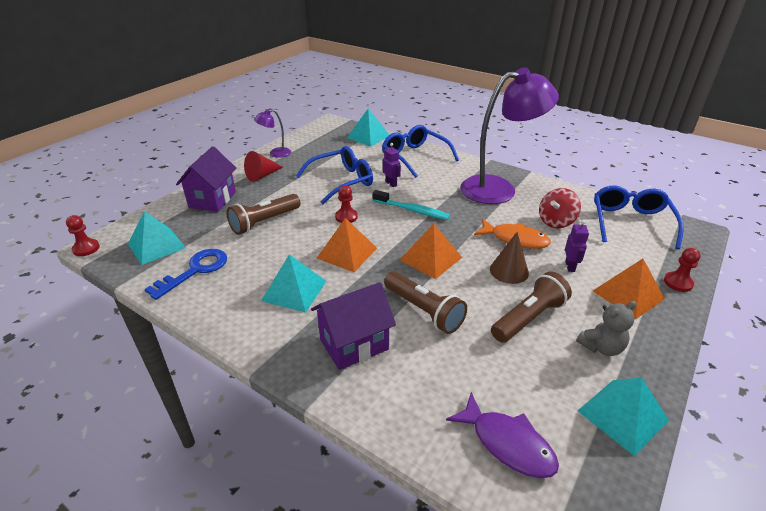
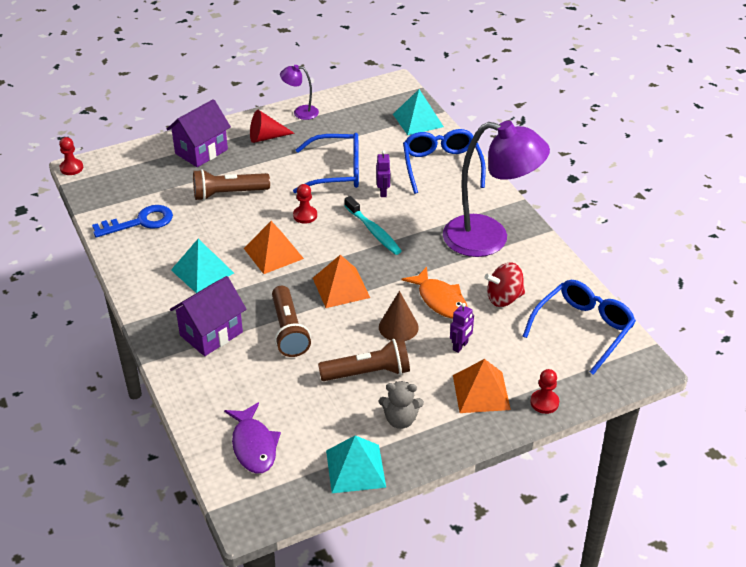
camera: 30 degrees right, 5 degrees up
(156, 246) = (125, 185): turquoise pyramid -> none
(354, 344) = (211, 334): purple house -> purple house turned 45 degrees counterclockwise

